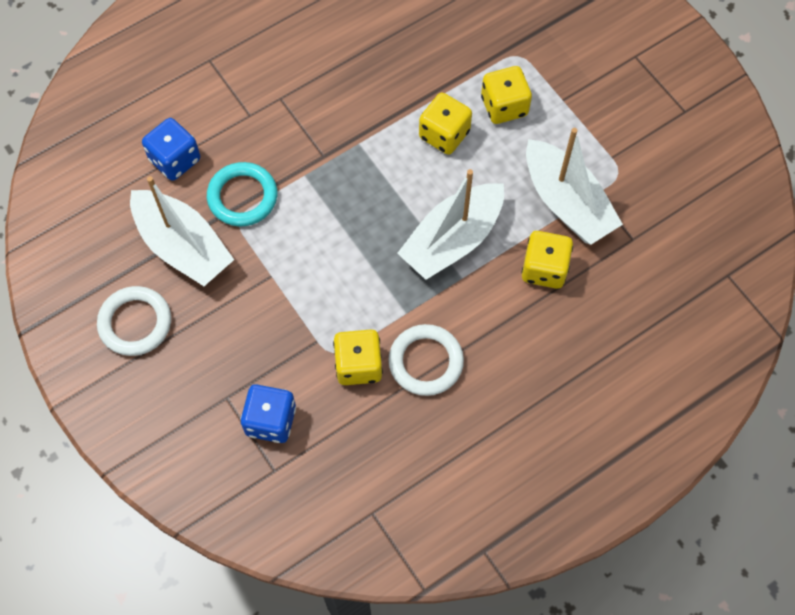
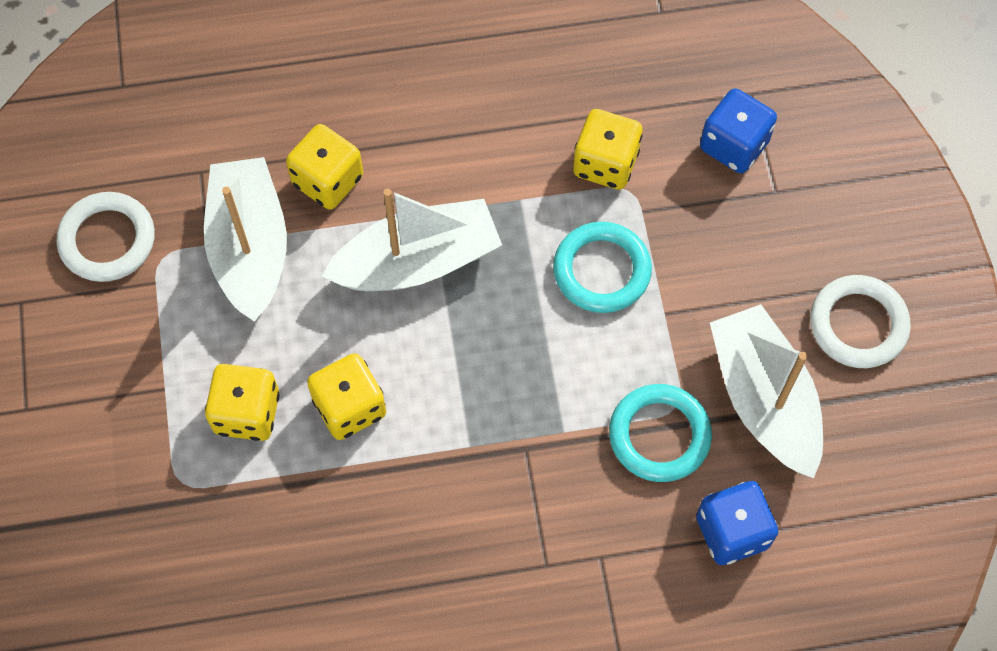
camera: 155 degrees left, 0 degrees up
(326, 286) = (601, 270): none -> turquoise ring
(426, 362) = (526, 135): white ring -> white ring (107, 240)

